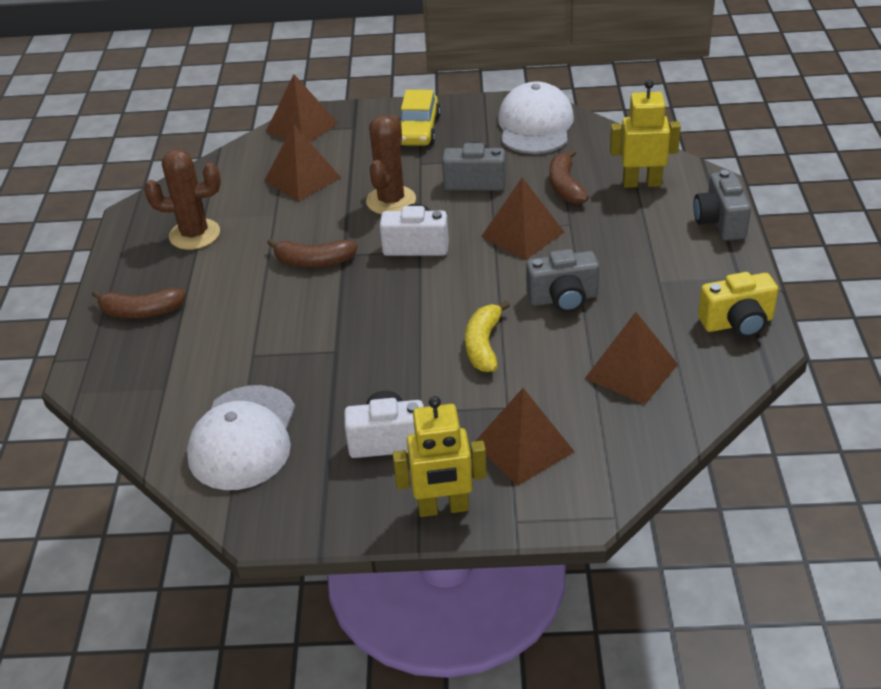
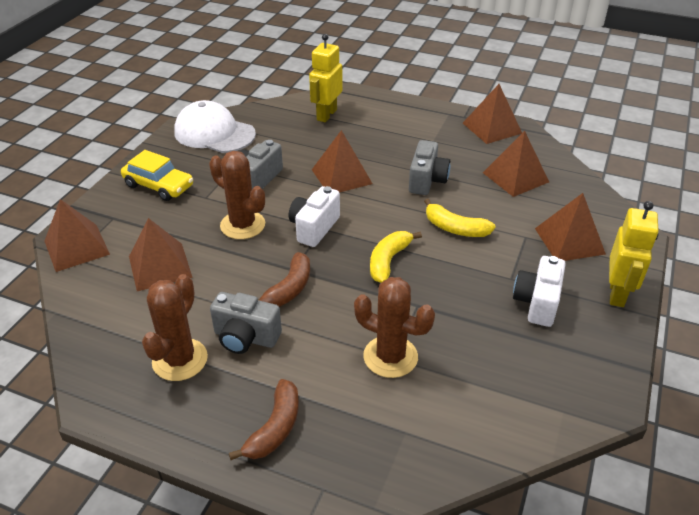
camera: 70 degrees left, 0 degrees up
(243, 438) = (499, 388): white cap -> none
(253, 353) = (390, 357): none -> brown cactus
(393, 311) = (388, 261): none -> yellow banana
(565, 186) = (301, 143): brown banana -> none
(720, 222) = (392, 102): grey camera -> grey camera (245, 337)
(737, 323) = (492, 128): yellow camera -> brown pyramid

